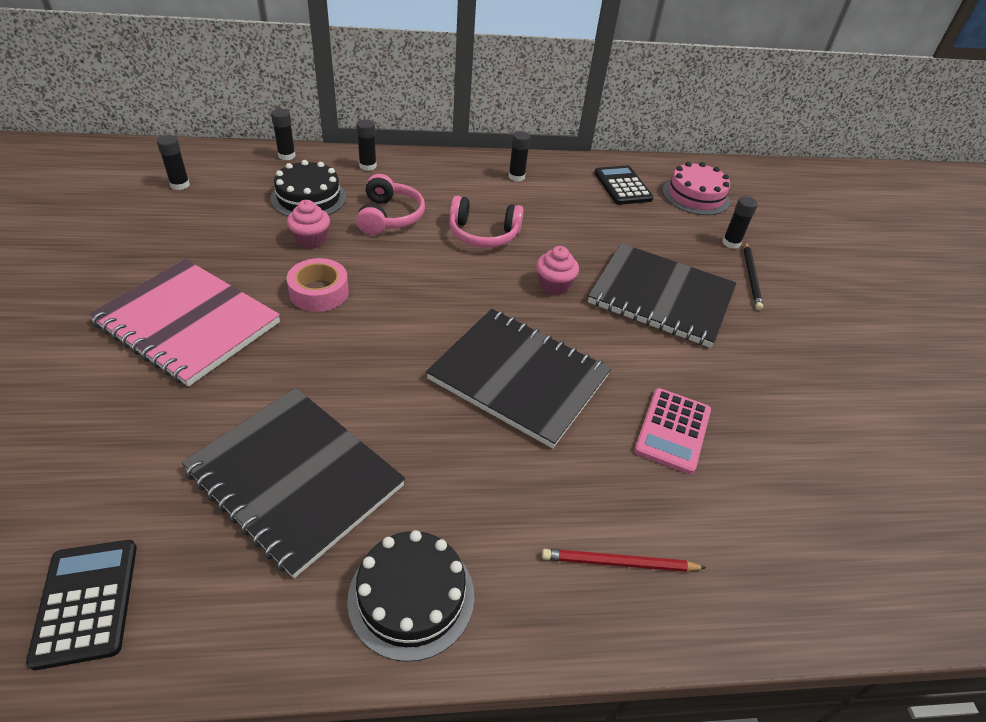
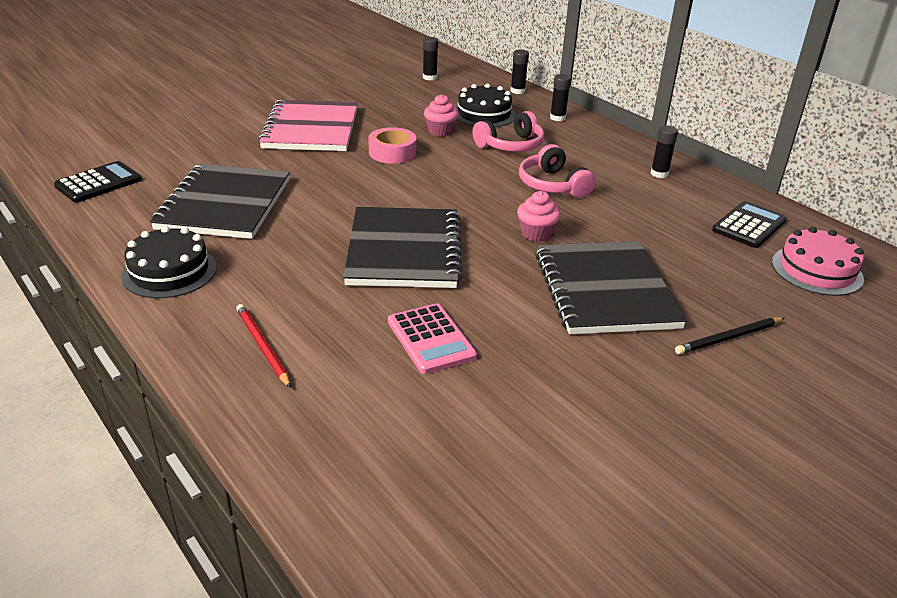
camera: 60 degrees right, 10 degrees down
(672, 430) = (431, 339): pink calculator -> pink calculator turned 105 degrees counterclockwise
(731, 243) = (769, 312): black glue stick -> none

